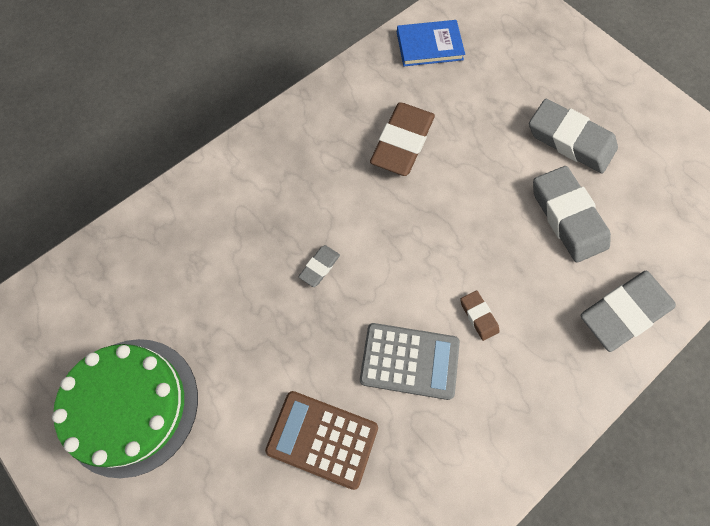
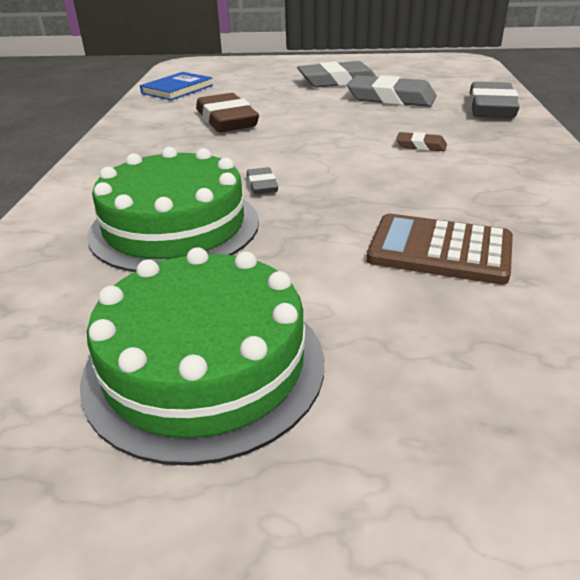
camera: 45 degrees left, 35 degrees down
(229, 270) = (174, 227): none -> green cake
(322, 438) = (439, 250): brown calculator -> brown calculator turned 45 degrees clockwise
(409, 361) = (419, 182): grey calculator -> none

